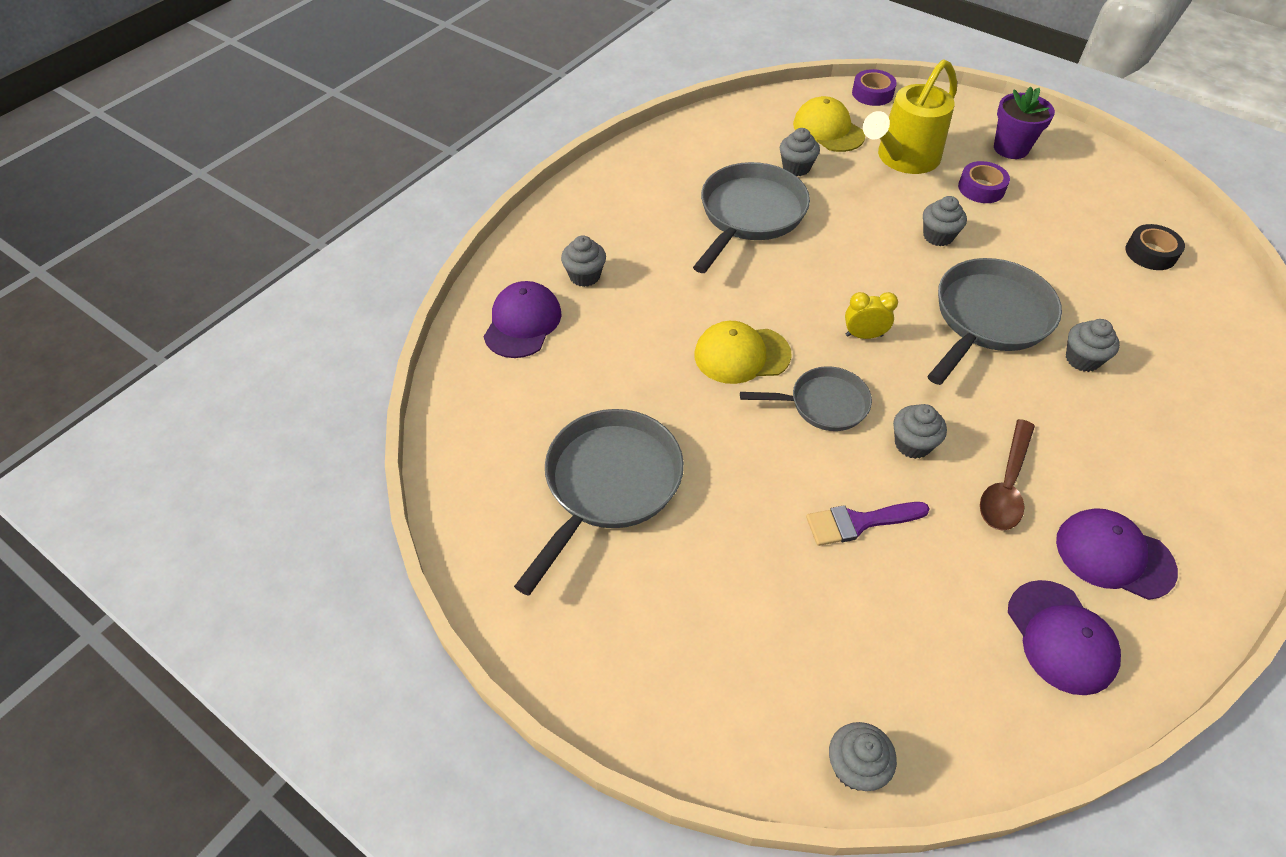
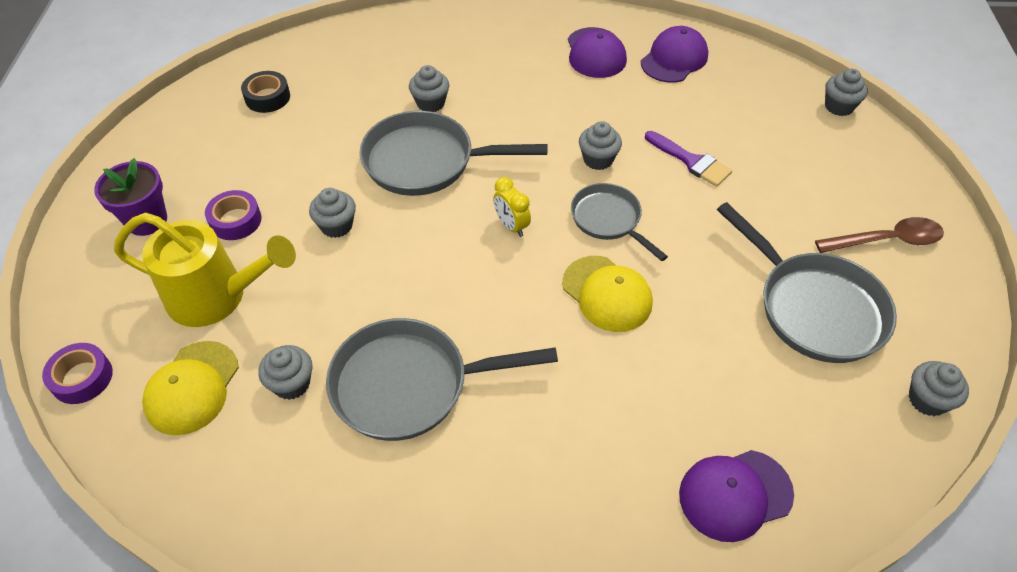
camera: 125 degrees left, 0 degrees up
(584, 276) = (623, 483): grey cupcake -> grey cupcake (927, 400)
(609, 484) = (814, 308): grey pan -> grey pan turned 120 degrees counterclockwise
(1006, 485) = (588, 107): brown spoon -> brown spoon (886, 240)

